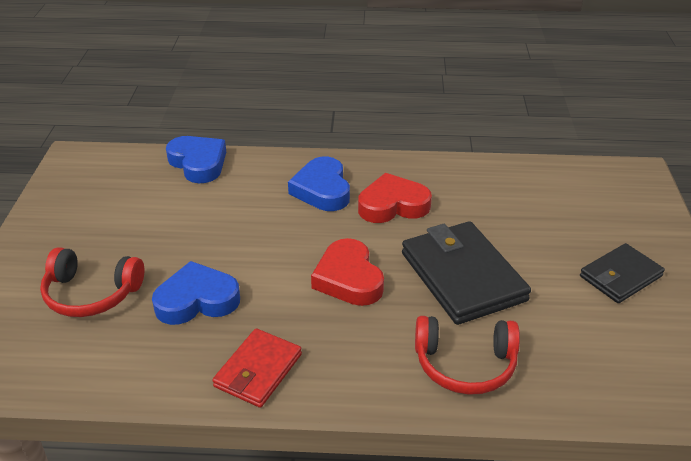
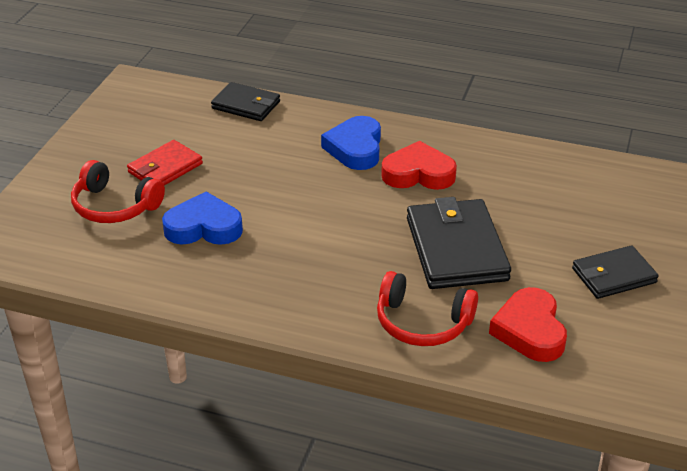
camera: 15 degrees right, 0 degrees up
(198, 163) = (246, 105): blue heart -> black wallet
(258, 370) = (236, 293): red wallet -> red wallet (165, 168)
(348, 278) = (347, 232): red heart -> red heart (530, 330)

